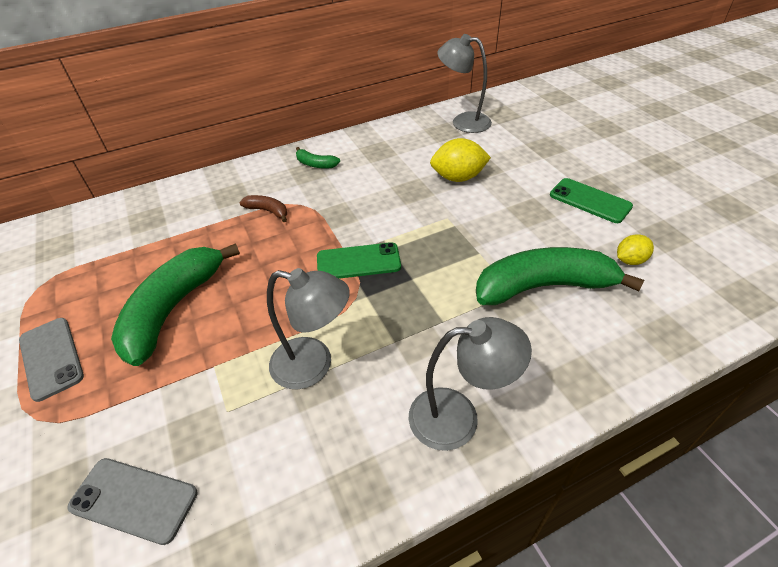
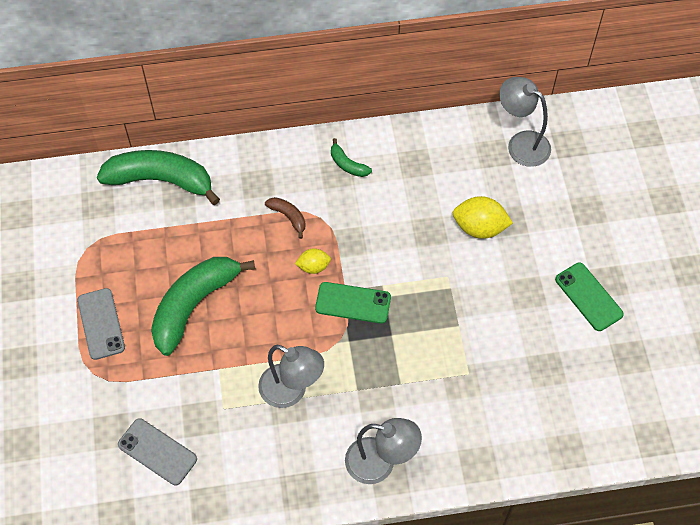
camera: 15 degrees right, 15 degrees up
(543, 286) = (495, 376): green banana -> green banana (161, 180)
(630, 260) = (582, 374): yellow lemon -> yellow lemon (313, 267)

